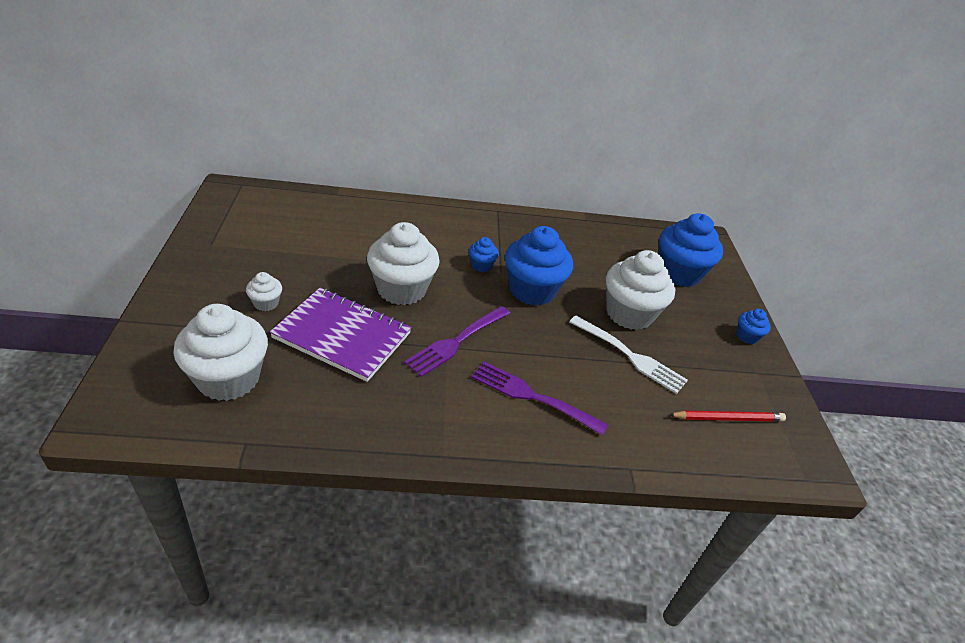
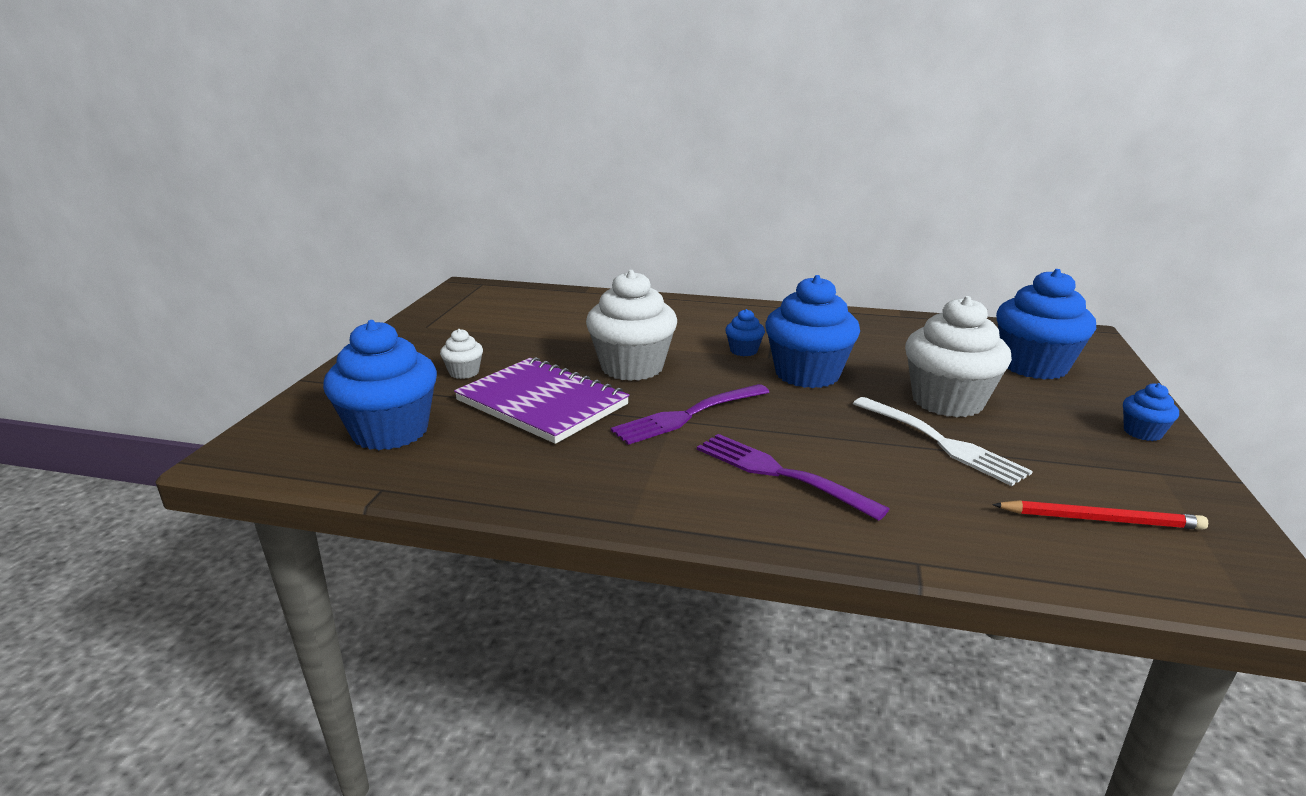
camera: 20 degrees right, 15 degrees down
(228, 378) = (390, 431): white cupcake -> blue cupcake

